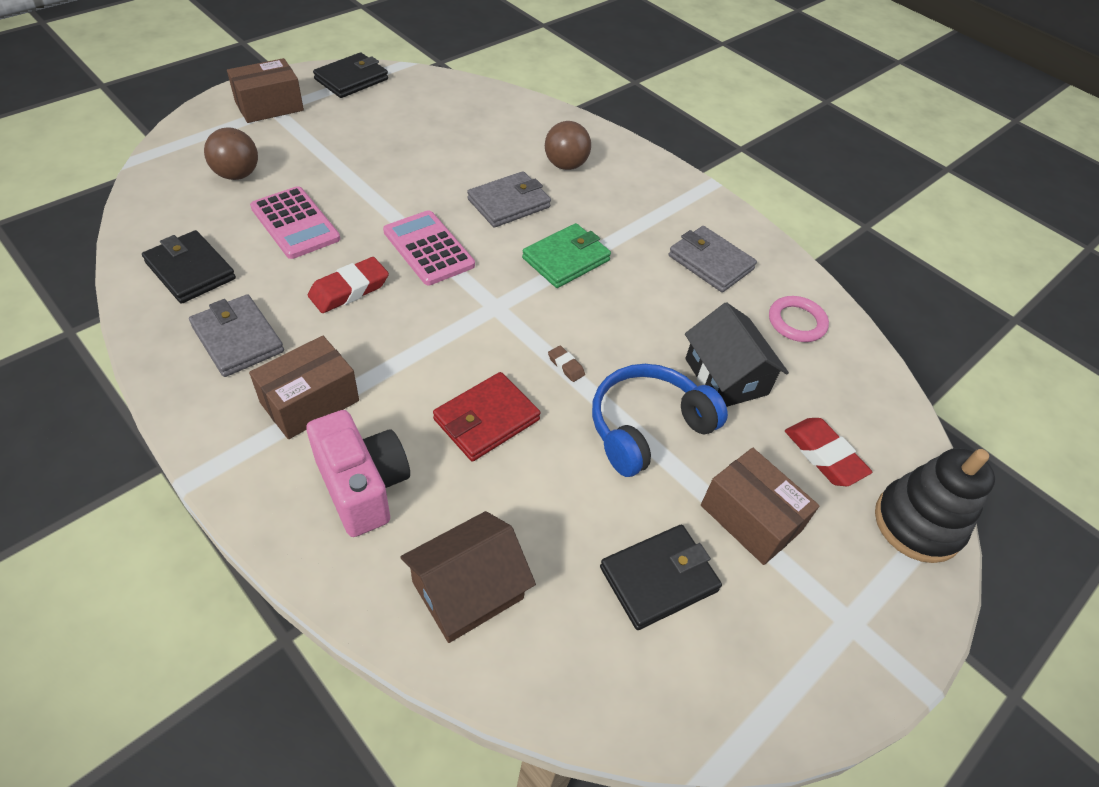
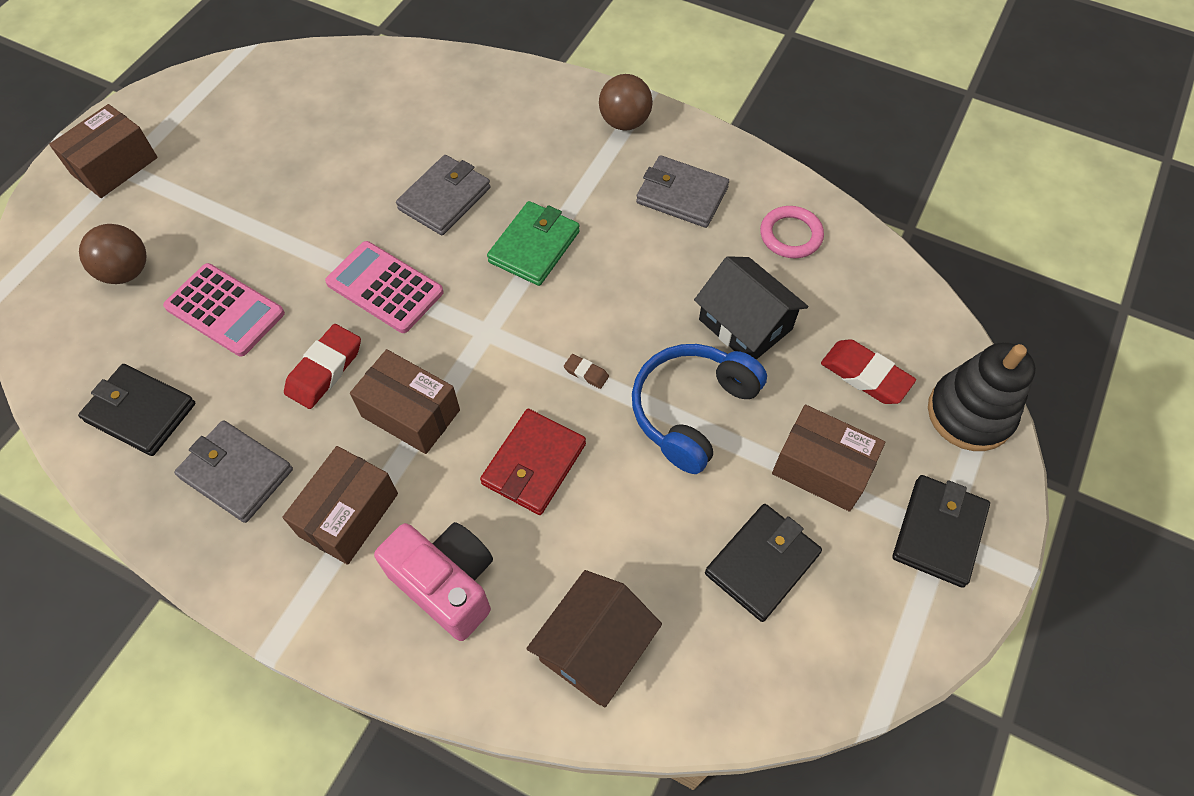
camera: 15 degrees left, 10 degrees up
(351, 79) = (192, 94): black wallet -> black wallet (938, 532)
(402, 344) = (411, 413): none -> brown box
(565, 165) = (484, 126): brown ball -> brown ball (624, 122)

